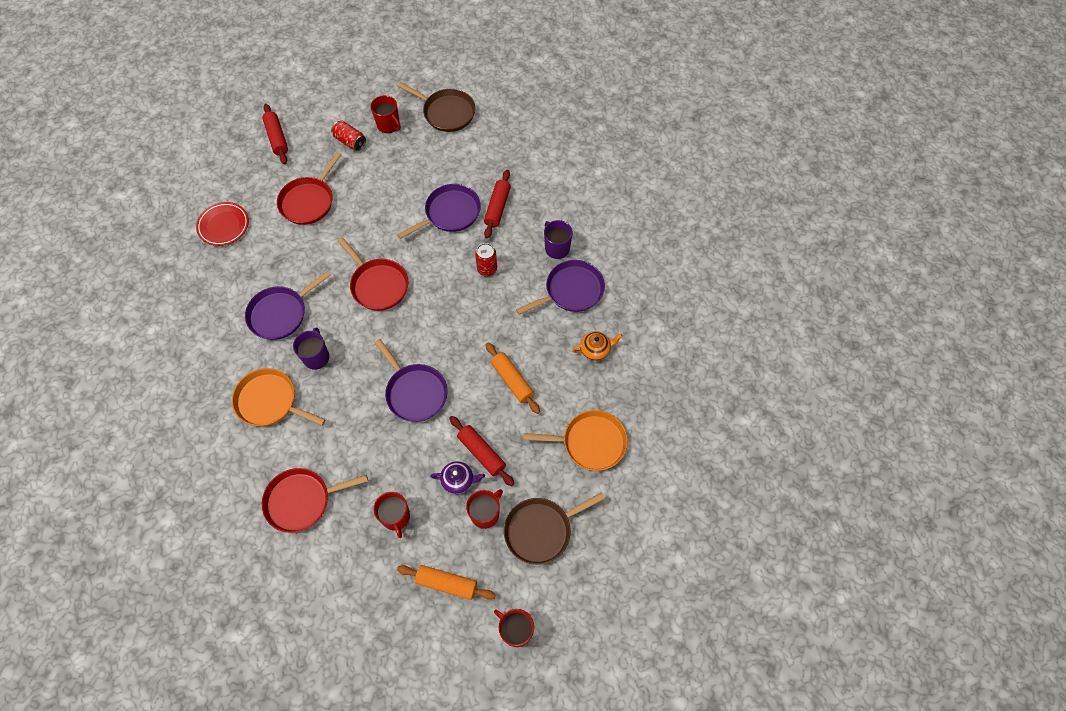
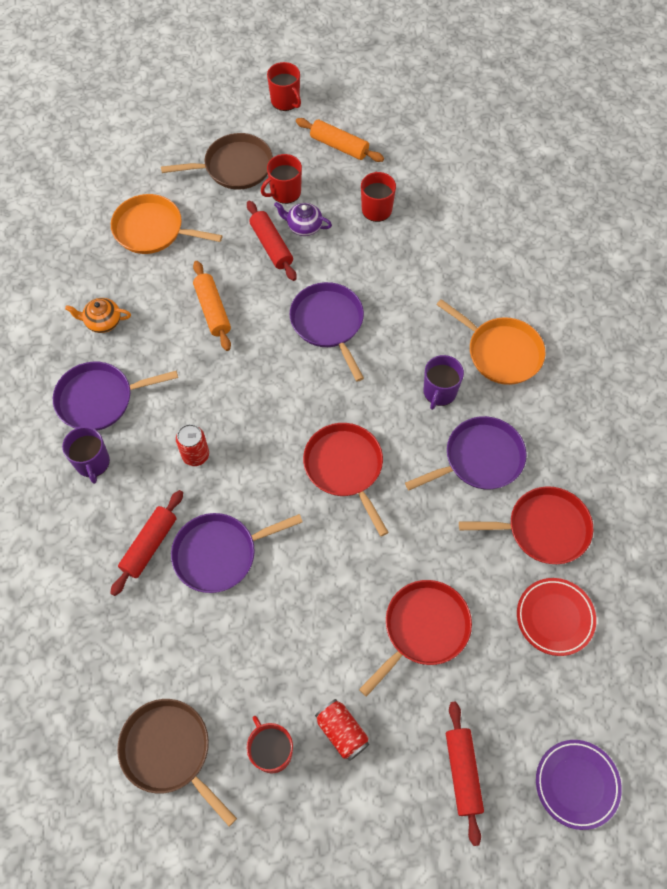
camera: 165 degrees left, 0 degrees up
(210, 147) = (576, 784): none -> purple plate
(301, 501) = (472, 244): red pan -> red pan (543, 528)

